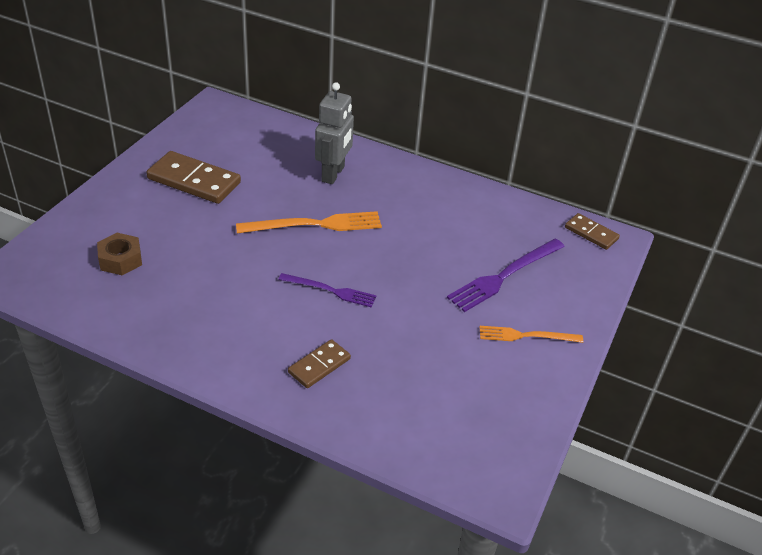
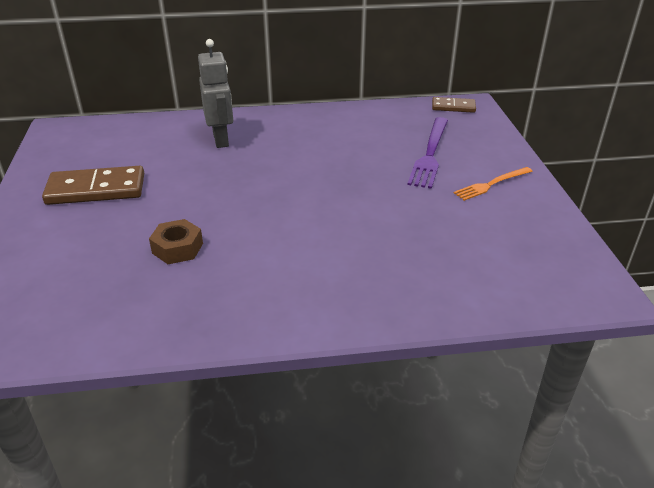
camera: 30 degrees left, 5 degrees down
(120, 260) = (85, 280): brown nut -> brown nut (177, 248)
(315, 225) = (246, 179): orange fork -> none
(319, 365) = (368, 276): brown domino -> none
(330, 290) = (313, 219): purple fork -> none

